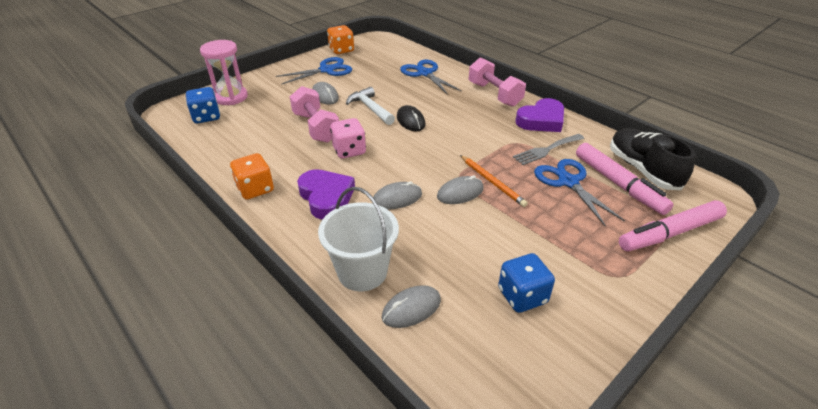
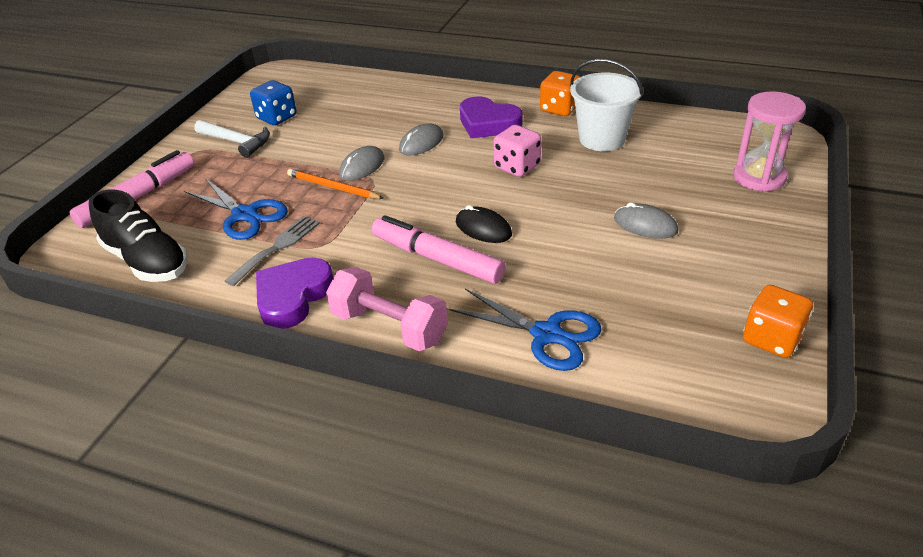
camera: 155 degrees right, 0 degrees up
(206, 117) = (733, 146): blue dice -> none
(316, 127) = (590, 178): pink dumbbell -> none
(327, 70) = (717, 275): blue scissors -> none
(362, 272) = (406, 94): white bucket -> white bucket (602, 139)
(370, 108) = (557, 227): white hammer -> white hammer (237, 142)
(411, 308) = (355, 90): grey mouse -> none
(618, 184) = (183, 231): pink marker -> pink marker (437, 259)

